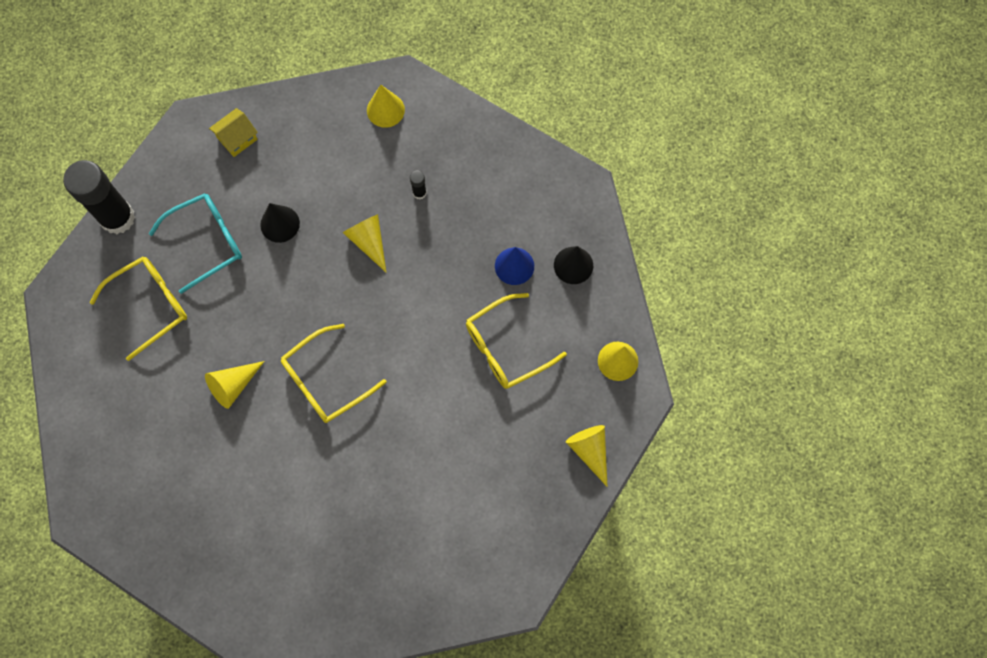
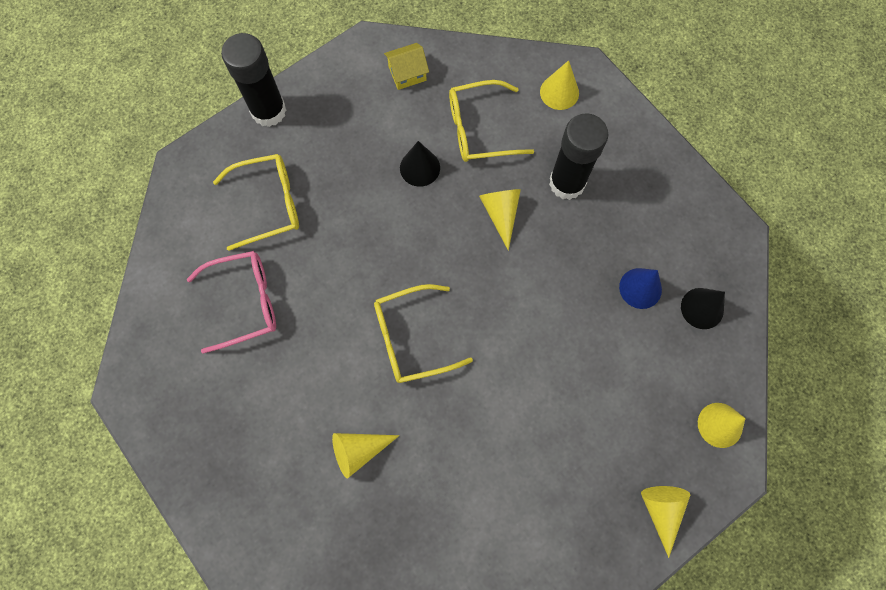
camera: 20 degrees right, 0 degrees up
(161, 402) = (244, 302): none -> pink glasses
(207, 242) = (344, 162): turquoise glasses -> none
(233, 386) = (319, 311): yellow cone -> yellow cone (358, 451)
(419, 193) = (567, 183): black glue stick -> black glue stick, size x2.49
(506, 347) = (606, 369): yellow glasses -> yellow glasses (480, 129)

